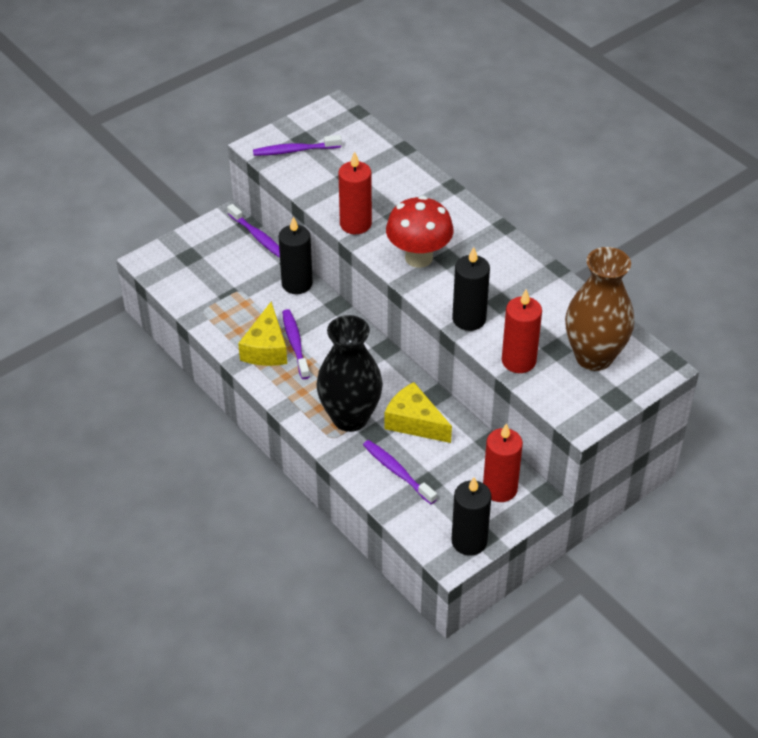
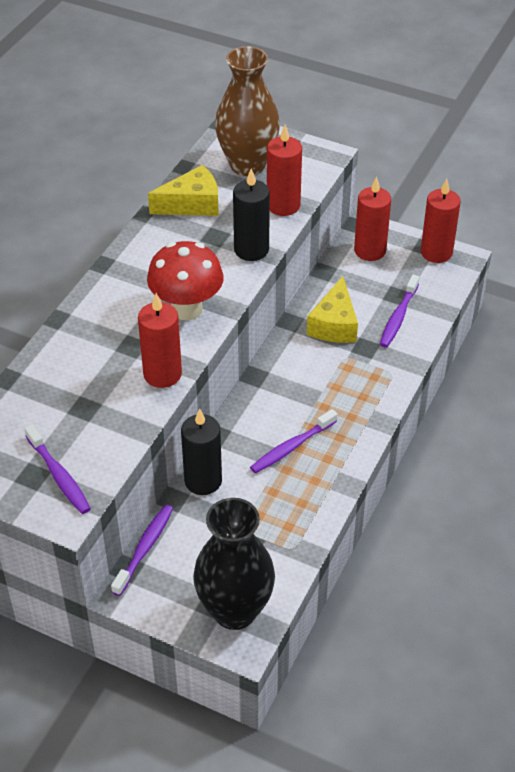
camera: 115 degrees left, 0 degrees up
(266, 348) = (313, 468): yellow cheese -> yellow cheese (192, 204)
(350, 418) = (359, 369): black vase -> black vase (235, 611)
(469, 541) = (436, 252): black candle -> red candle

